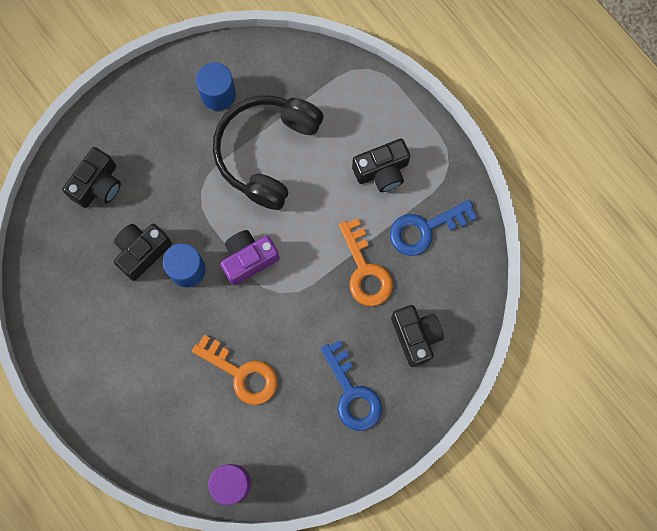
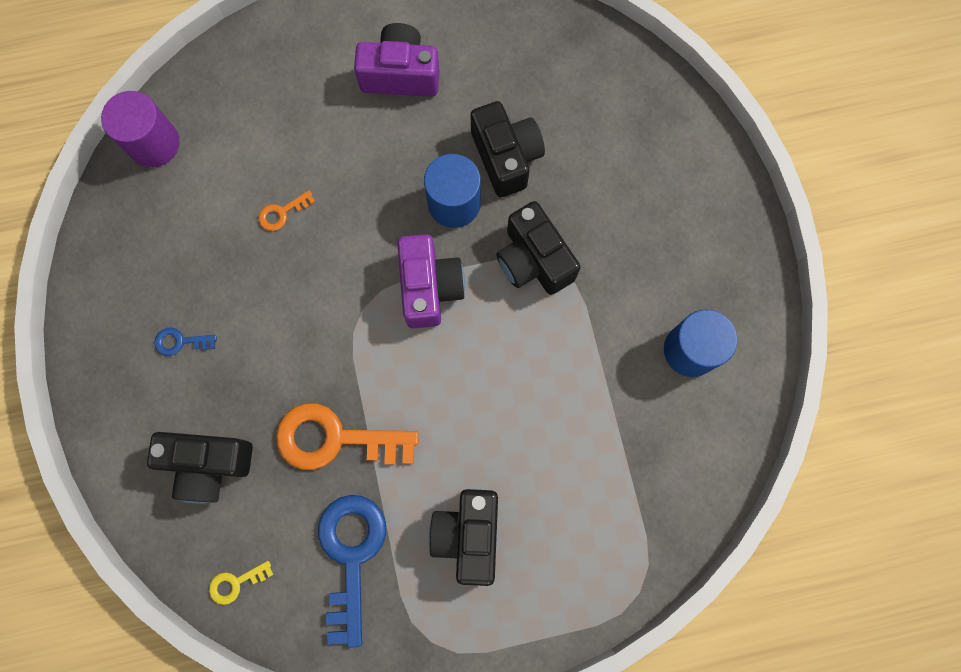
camera: 115 degrees right, 0 degrees up
(98, 185) = (625, 138): black camera -> black camera (534, 260)
(113, 345) = (400, 74): none -> purple camera
(241, 373) = (282, 213): orange key -> orange key, size x0.45
(267, 152) = (572, 380): black headphones -> none
(352, 393) = (180, 342): blue key -> blue key, size x0.45
(471, 285) = (236, 583): none -> yellow key

